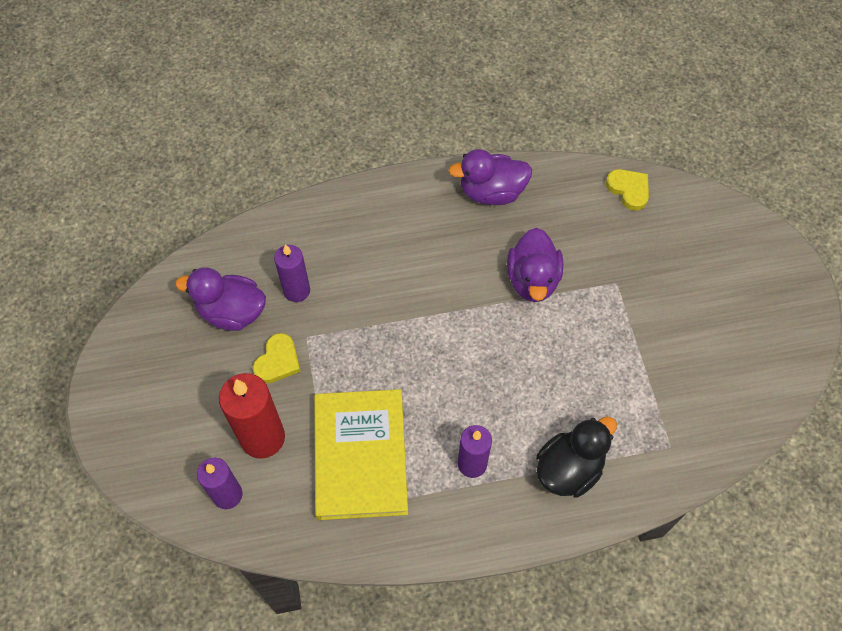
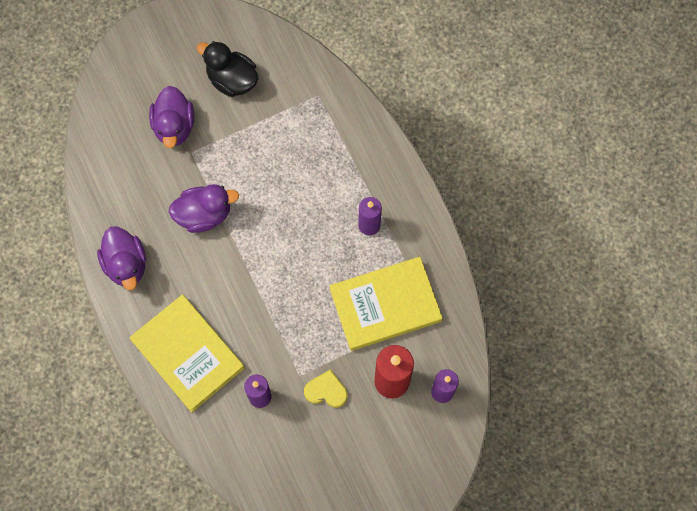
camera: 105 degrees left, 10 degrees up
(232, 312) = (293, 443): purple duck -> purple duck (174, 126)
(370, 231) = (188, 354): none -> yellow book
(569, 469) = (354, 159): black duck -> black duck (232, 80)
(629, 190) = (99, 156): yellow heart -> none

